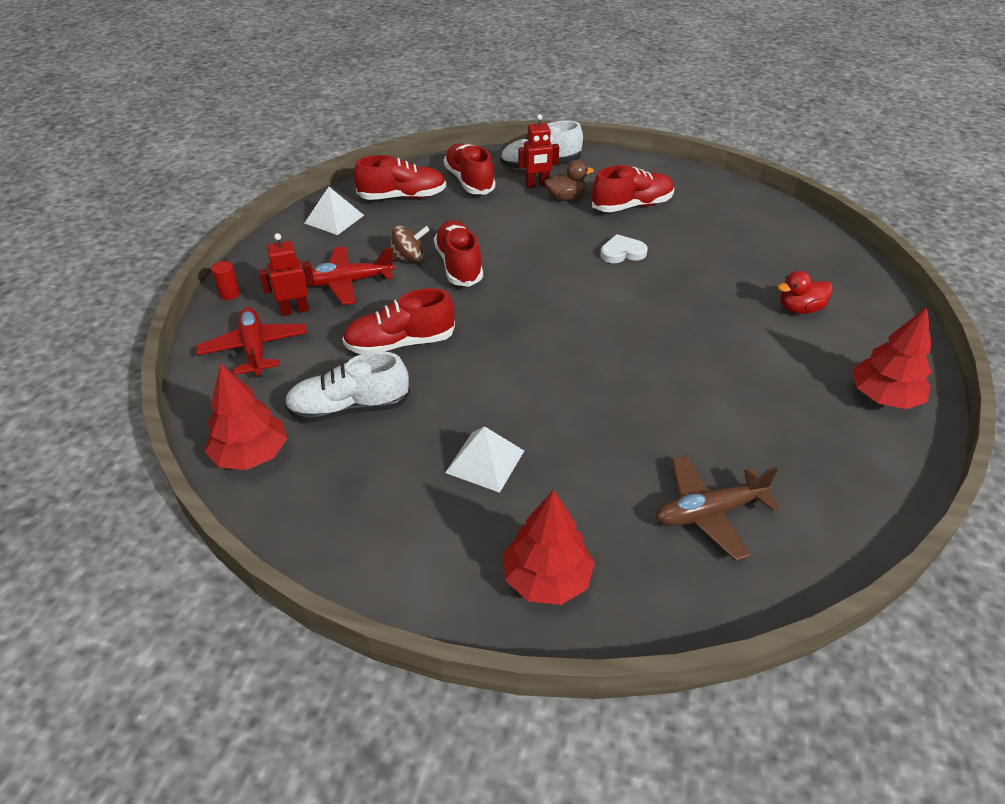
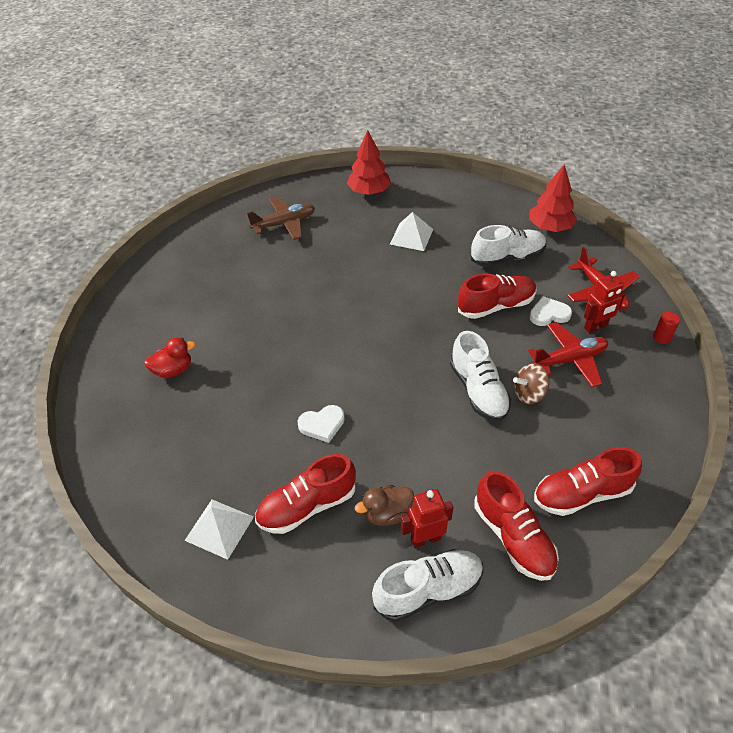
camera: 175 degrees right, 5 degrees up
(334, 219) = (636, 445): white pyramid -> white pyramid (219, 528)
(340, 328) = (549, 314): none -> white heart
(459, 265) = (478, 390): red shoe -> white shoe
(883, 397) = (148, 298): red tree -> none

